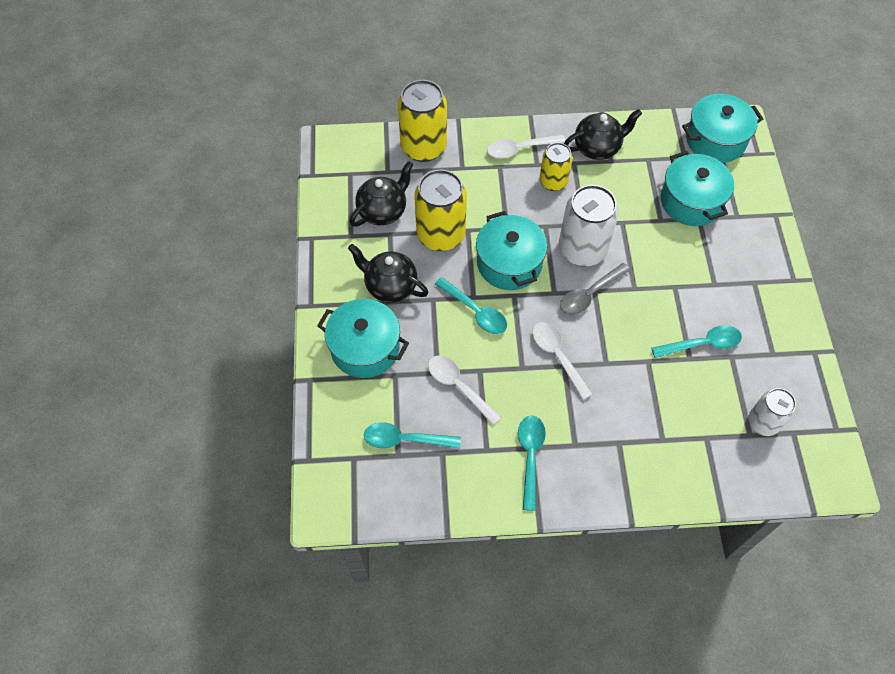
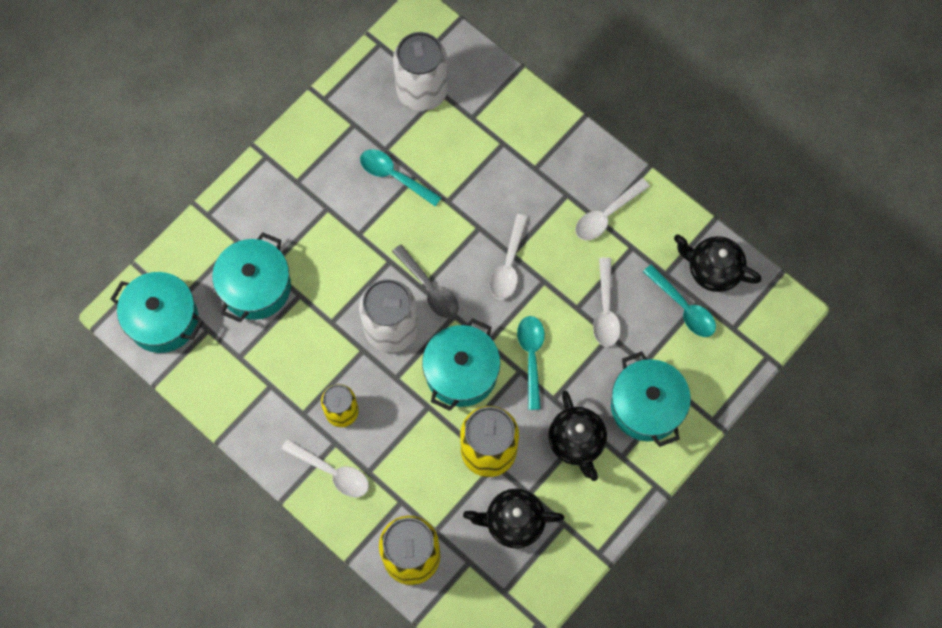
camera: 135 degrees left, 10 degrees up
(530, 456) = (606, 215): turquoise spoon -> white spoon
(589, 294) = (429, 288): grey spoon -> grey spoon turned 45 degrees clockwise
(597, 148) = (266, 408): black teapot -> black teapot (712, 270)
(763, 422) = (422, 91): white can -> white can, size x1.65

